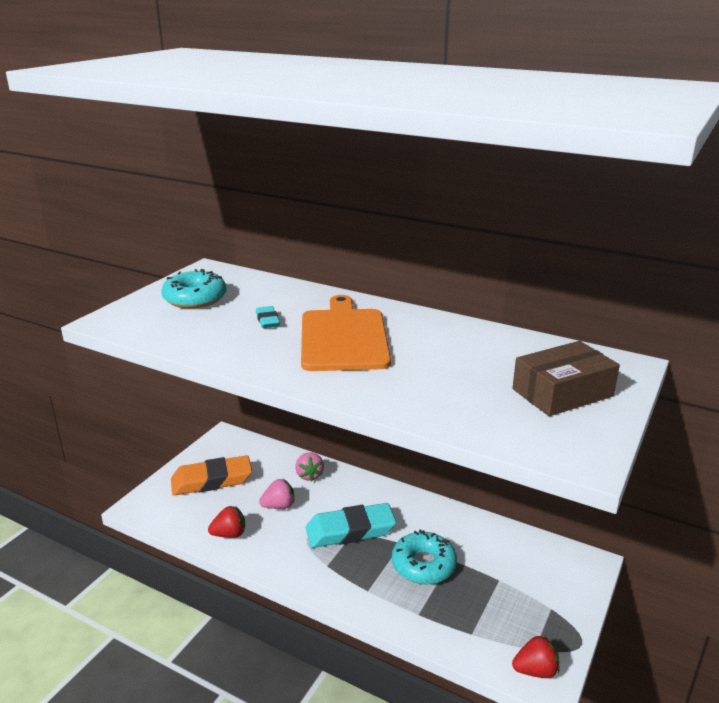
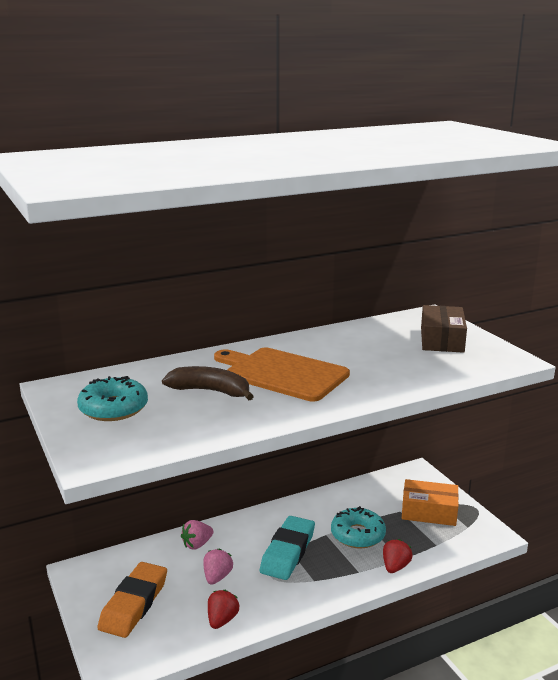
camera: 55 degrees left, 5 degrees down
(267, 320) = (210, 391): turquoise eraser -> brown banana
(309, 475) = (197, 544): pink strawberry -> pink strawberry turned 120 degrees clockwise
(524, 604) = (429, 512): none -> orange box
(535, 670) = (484, 535): red strawberry -> red strawberry (395, 567)

